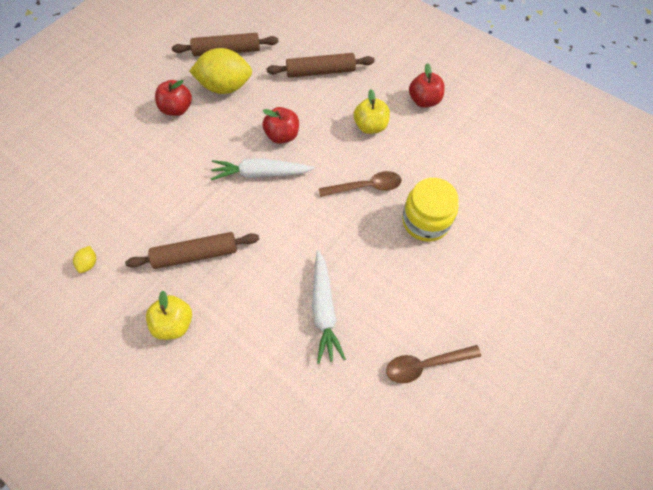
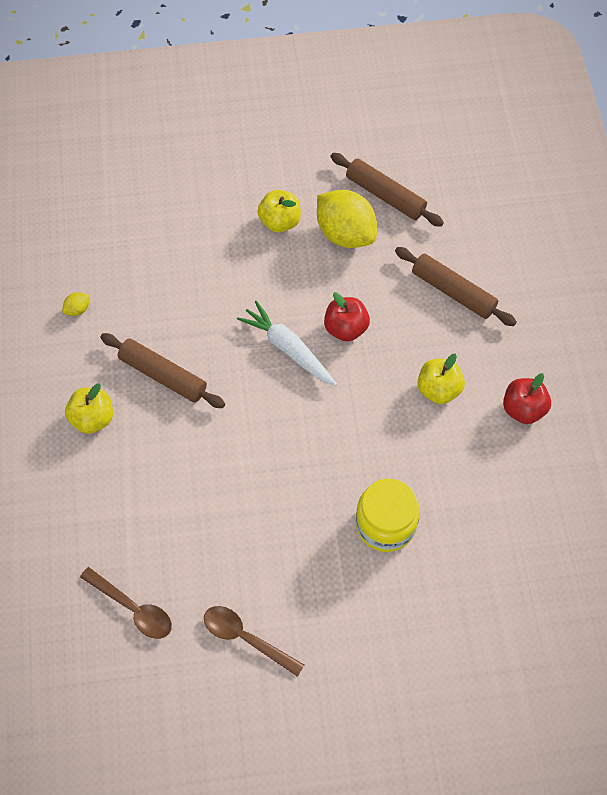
camera: 45 degrees right, 0 degrees up
(177, 109) = (280, 222): red apple -> yellow apple
(324, 310) = (214, 517): white carrot -> none
(366, 187) = (368, 444): brown spoon -> brown spoon (133, 608)

